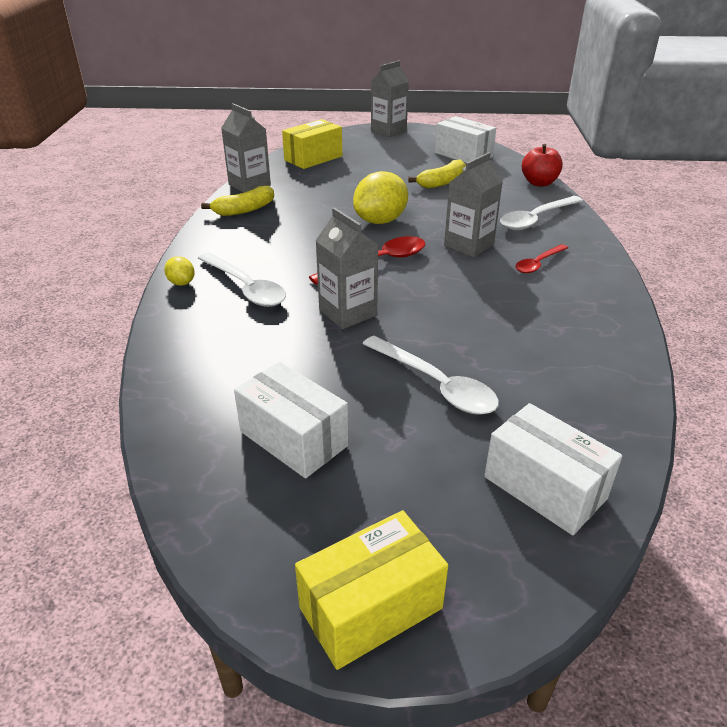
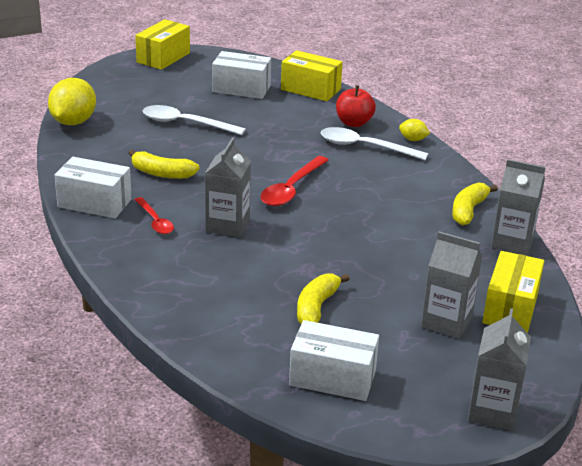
camera: 150 degrees right, 5 degrees down
(190, 402) = (310, 89): none -> yellow box
(348, 313) = (275, 148): grey carton -> grey carton (446, 322)
(380, 221) = (331, 231): yellow lemon -> yellow lemon (73, 122)
(508, 313) = (161, 173): none -> yellow banana
(536, 219) = (178, 276): white spoon -> none
(538, 264) = (155, 221): red spoon -> red spoon turned 135 degrees clockwise
(539, 183) = (198, 342): red apple -> red apple (354, 123)
(544, 488) = (107, 98): white box -> white box (94, 203)

